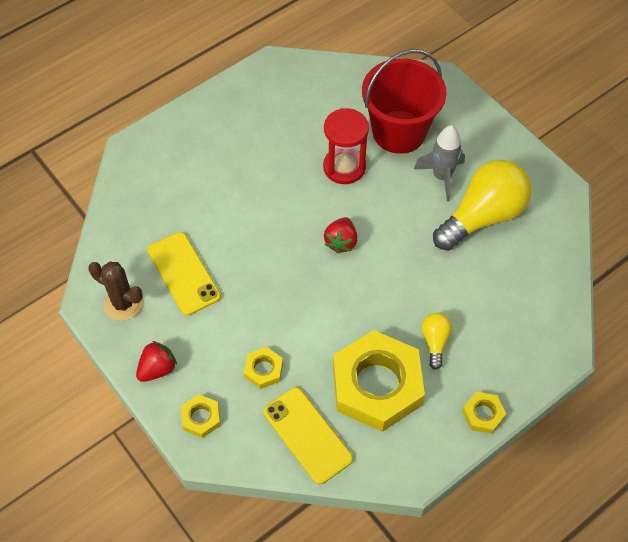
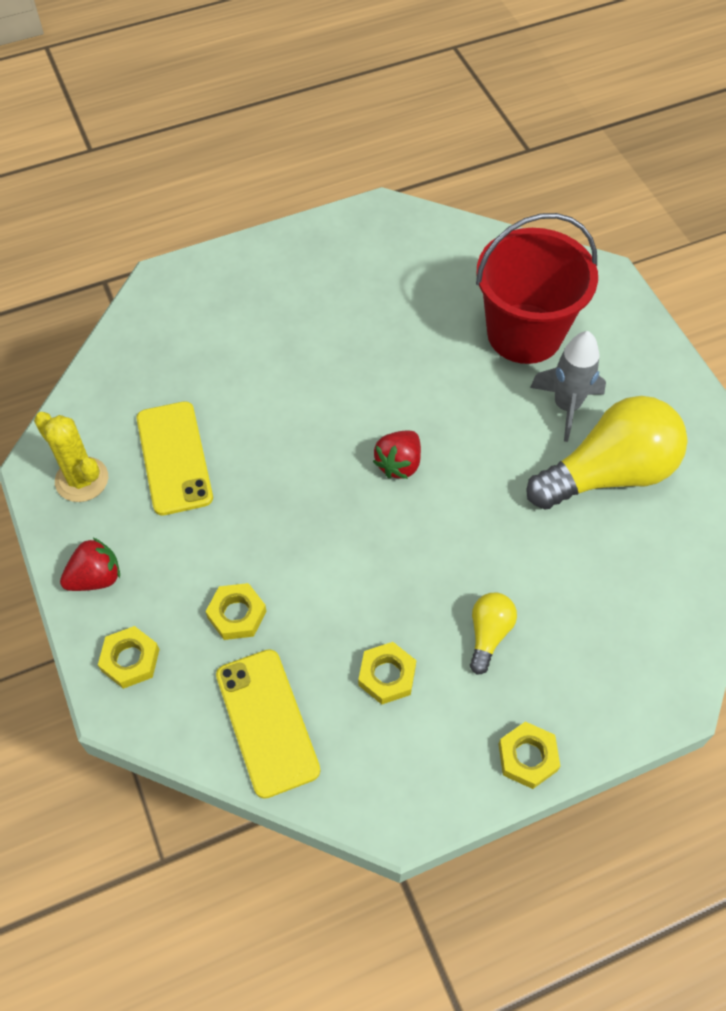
camera: 15 degrees right, 0 degrees up
(123, 304) = (82, 479): brown cactus -> yellow cactus
(344, 167) = (435, 364): red hourglass -> none
(377, 385) = (387, 675): yellow nut -> yellow nut, size x0.43

